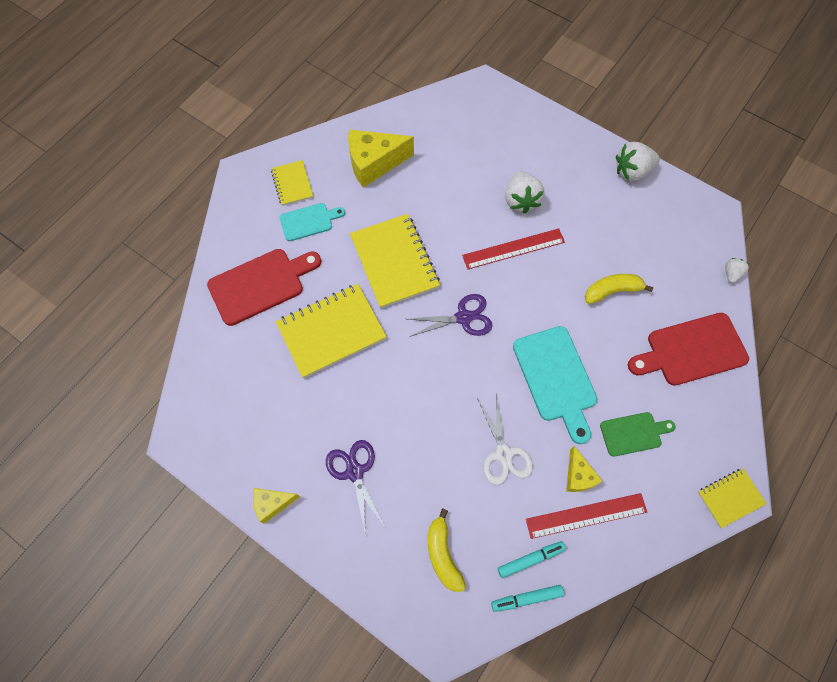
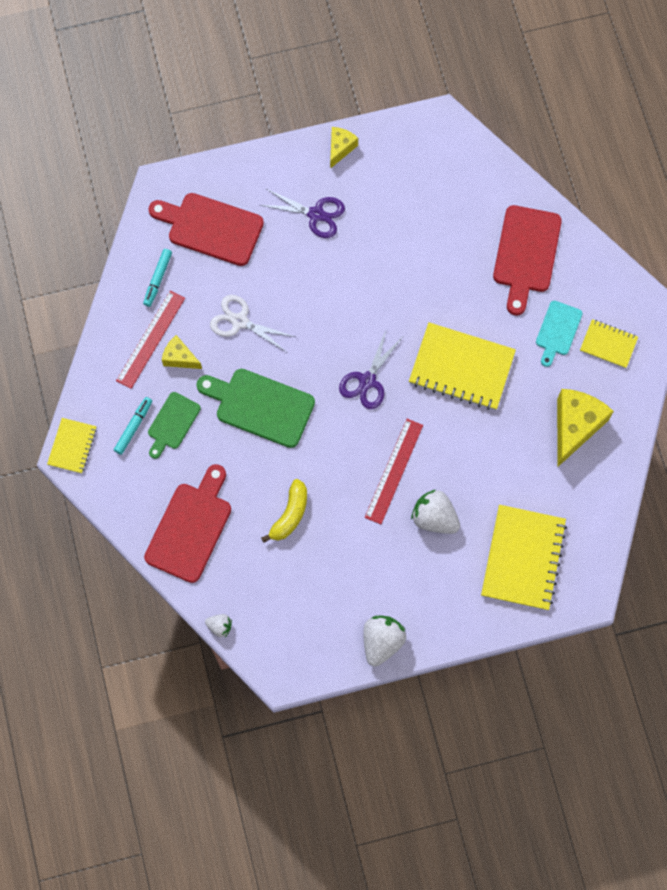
camera: 130 degrees right, 5 degrees up
(331, 331) = (439, 276): yellow notebook -> yellow notebook (523, 558)
(443, 554) = (211, 228): yellow banana -> red cutting board
(526, 598) = (138, 257): turquoise marker -> turquoise marker (133, 427)
(556, 378) = (260, 406): turquoise cutting board -> green cutting board
(731, 274) = (220, 626): white strawberry -> white strawberry turned 45 degrees counterclockwise

